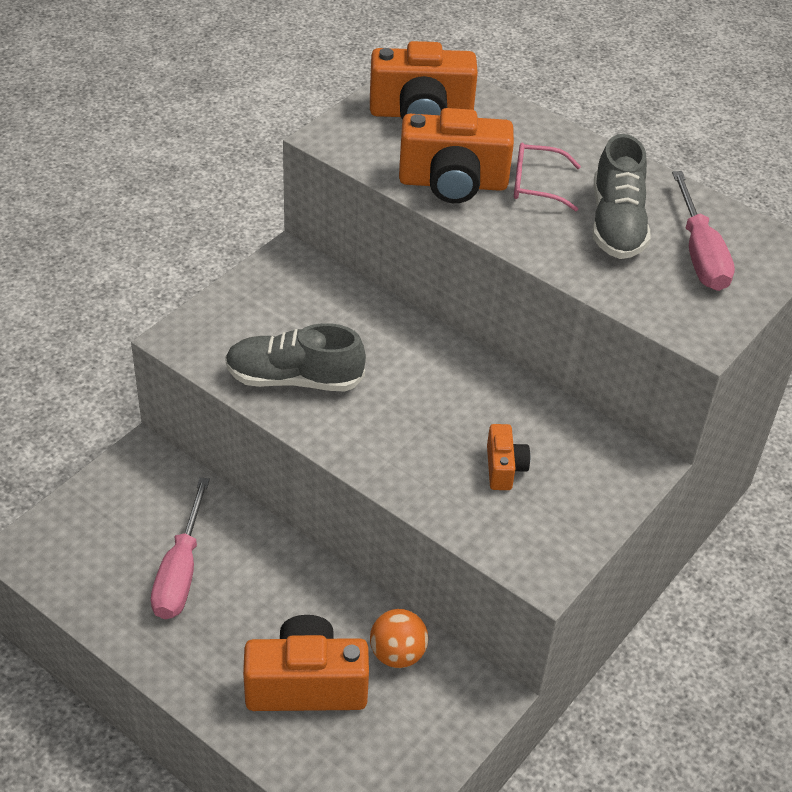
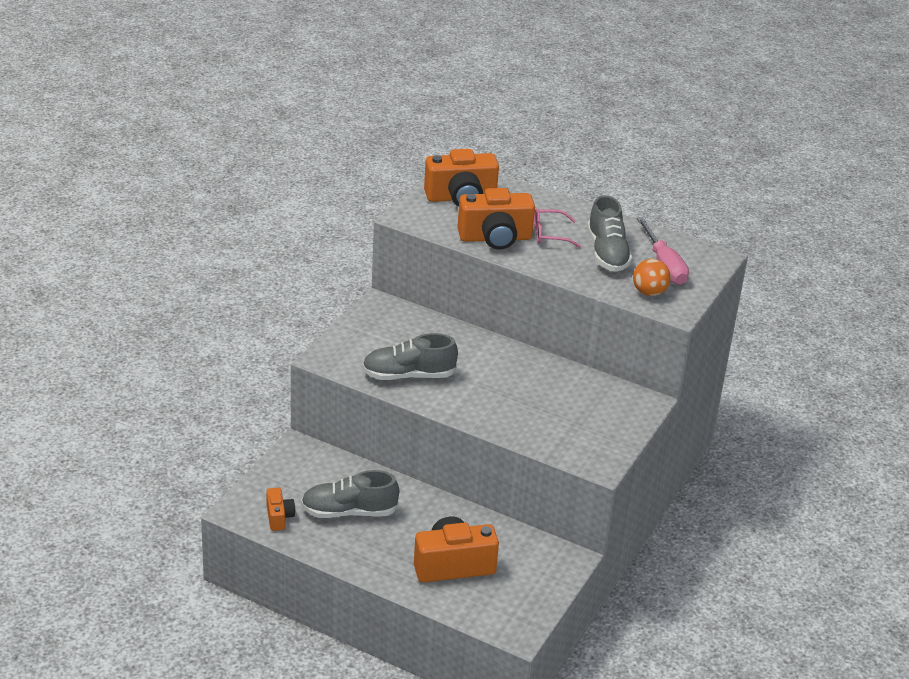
camera: 10 degrees left, 10 degrees down
(181, 571) = (349, 512): pink screwdriver -> grey shoe
(397, 654) = (507, 542): orange ball -> orange ball (649, 292)
(504, 468) = (560, 412): orange camera -> orange camera (279, 517)

